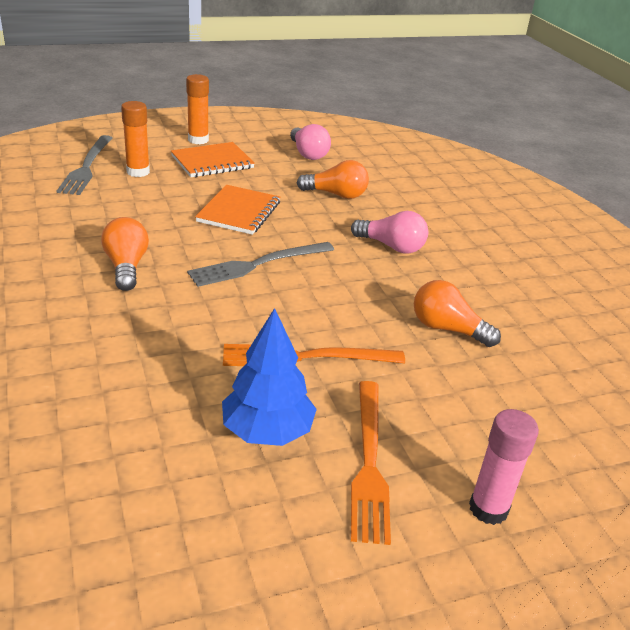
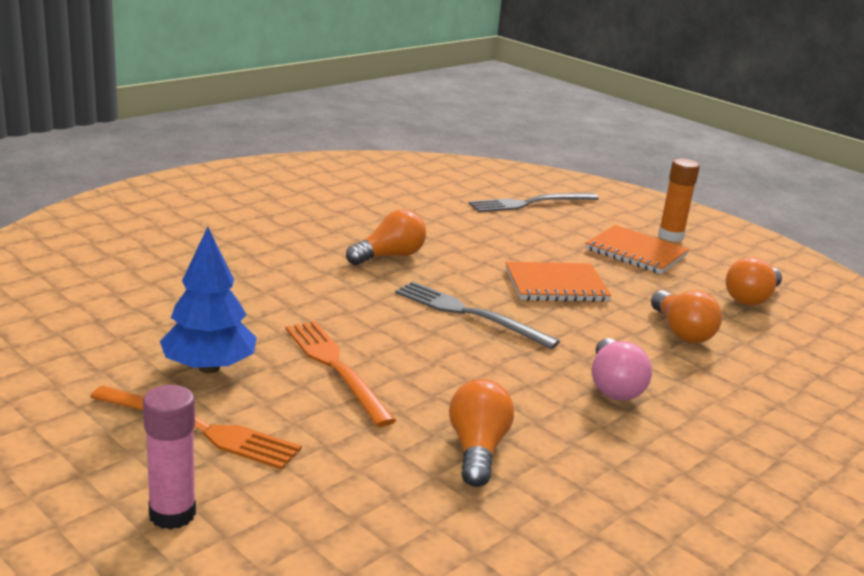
camera: 65 degrees right, 10 degrees down
(138, 172) = (557, 224): orange glue stick -> none
(308, 153) = (751, 298): pink light bulb -> orange light bulb
(369, 462) = (200, 429): orange fork -> orange fork turned 135 degrees counterclockwise

